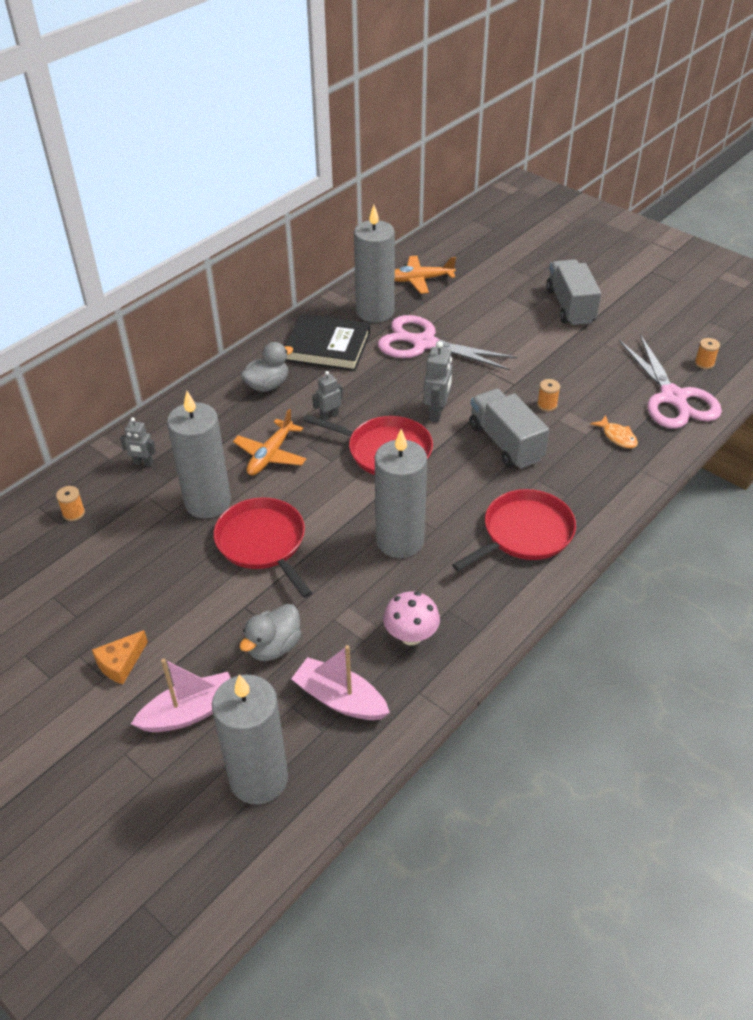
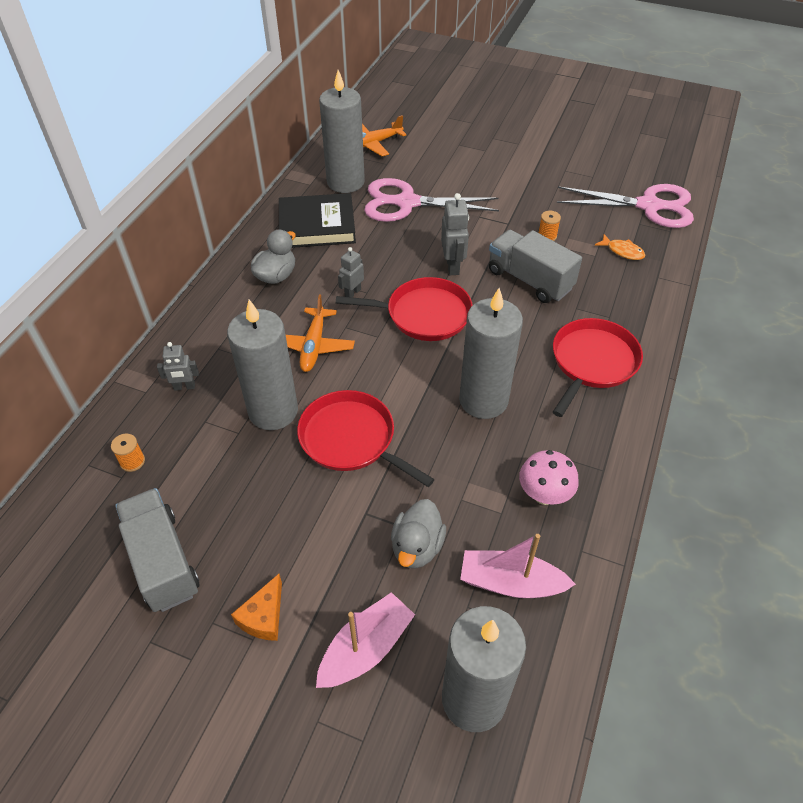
camera: 20 degrees left, 5 degrees up
(570, 306) = (518, 142): grey truck -> grey truck (162, 561)
(673, 398) = (649, 206): pink scissors -> pink scissors turned 45 degrees counterclockwise
(704, 363) = (657, 170): orange spool -> none

